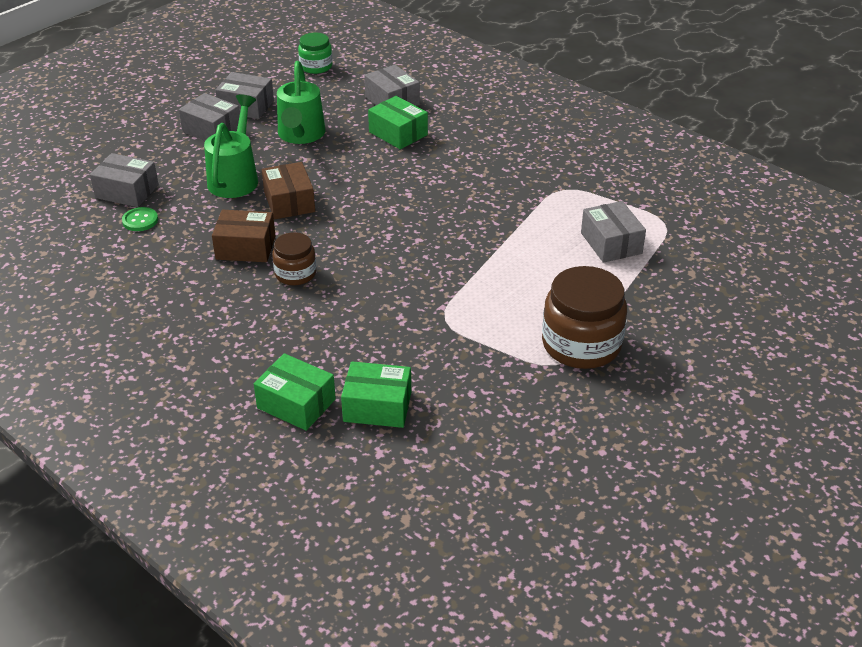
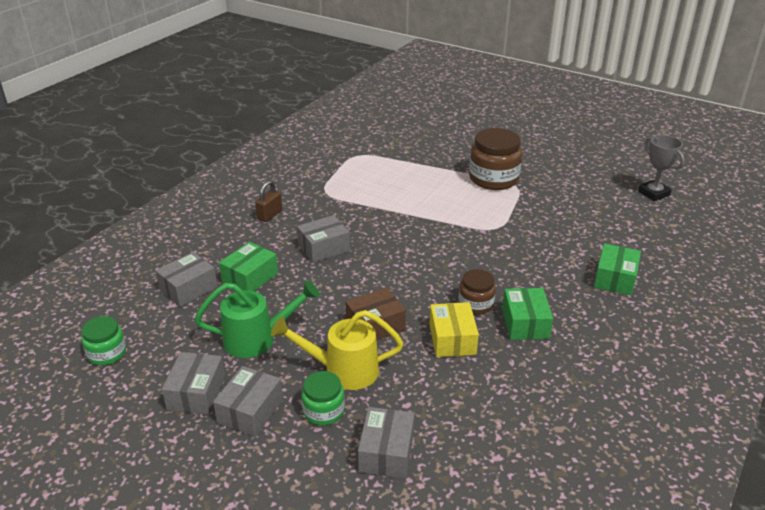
camera: 100 degrees left, 5 degrees down
(140, 220) = (435, 425): green button -> none
(191, 164) = (323, 411): none -> green jar
(235, 178) = (343, 370): green watering can -> yellow watering can
(245, 247) = (452, 339): brown box -> yellow box
(377, 406) = (594, 245): green box -> green box (525, 323)
(506, 529) = (653, 193): none -> grey trophy
(517, 148) = (270, 215): none -> brown padlock
(611, 243) = (386, 172): grey box -> grey box (324, 248)

